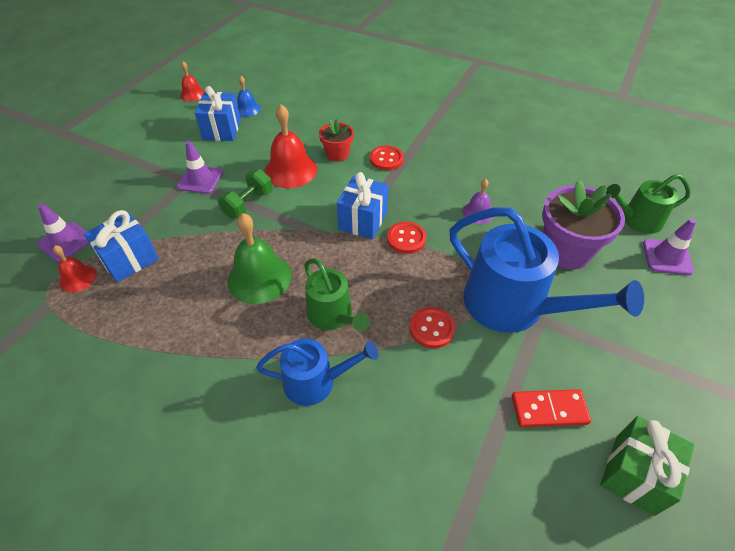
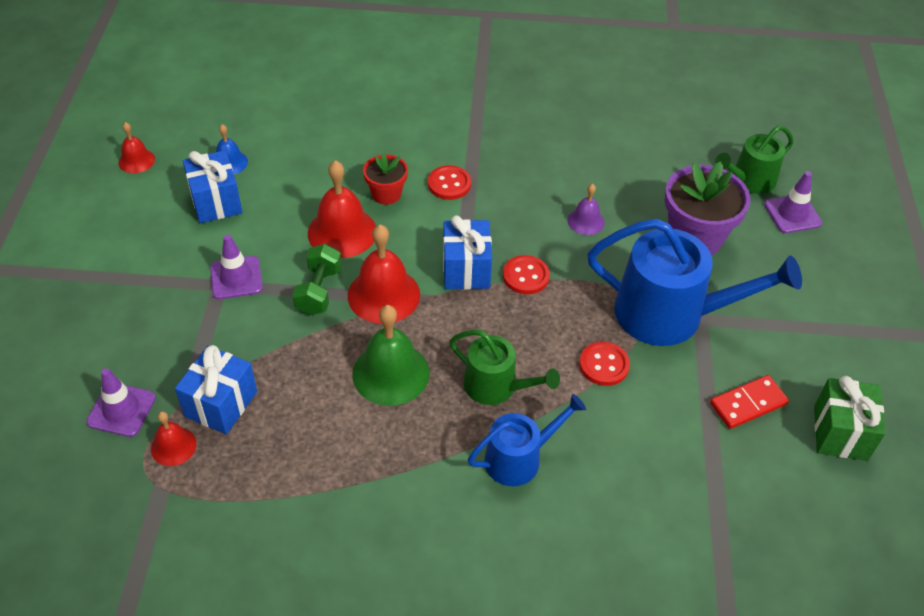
camera: 25 degrees left, 0 degrees up
(291, 220) = (383, 295): none -> red bell

